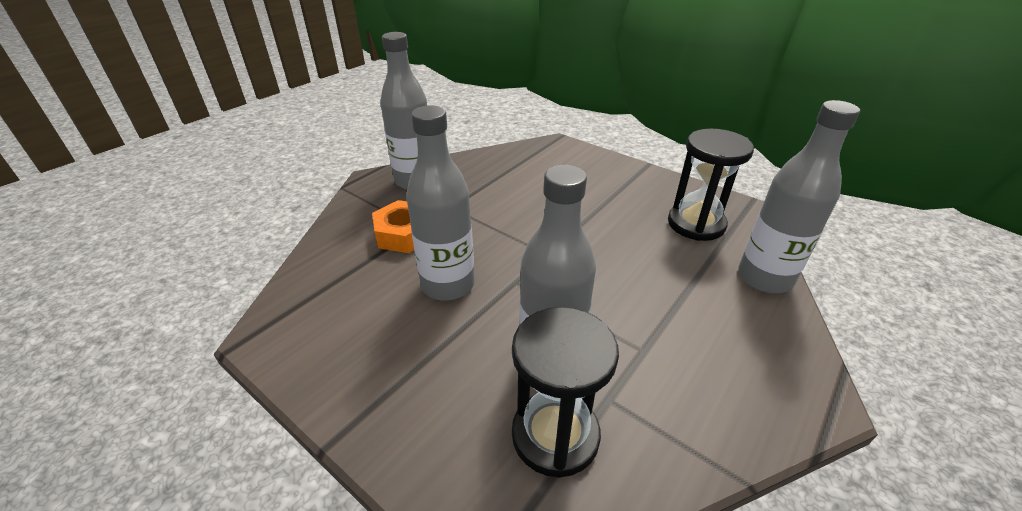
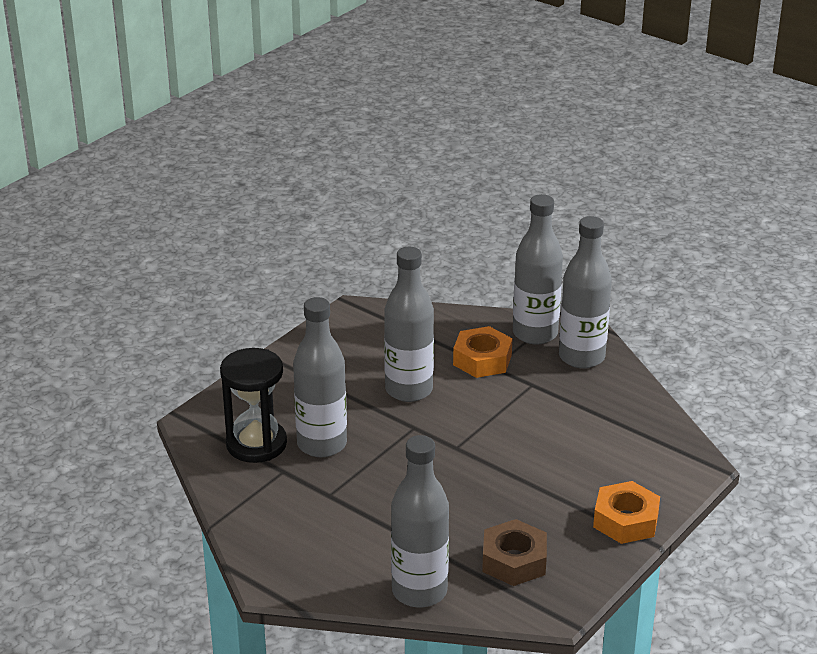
camera: 90 degrees right, 5 degrees down
(370, 202) = (535, 333): none -> grey bottle
(627, 173) = (625, 520): none -> orange nut
(696, 224) = (514, 561): black hourglass -> brown nut

